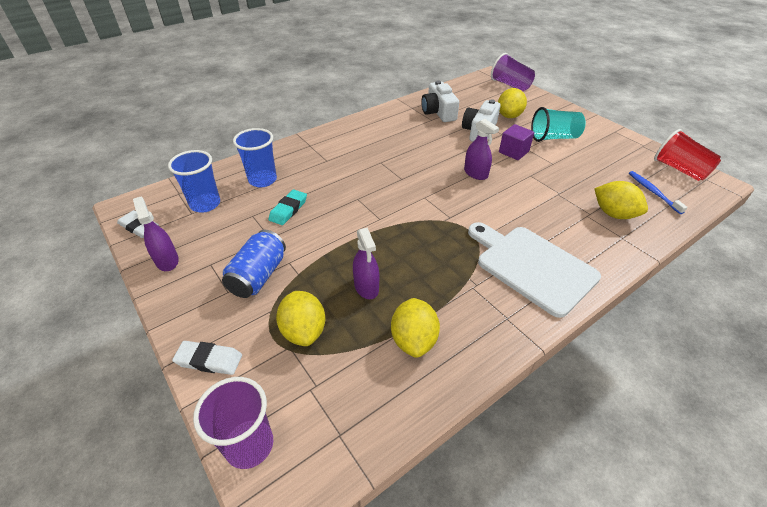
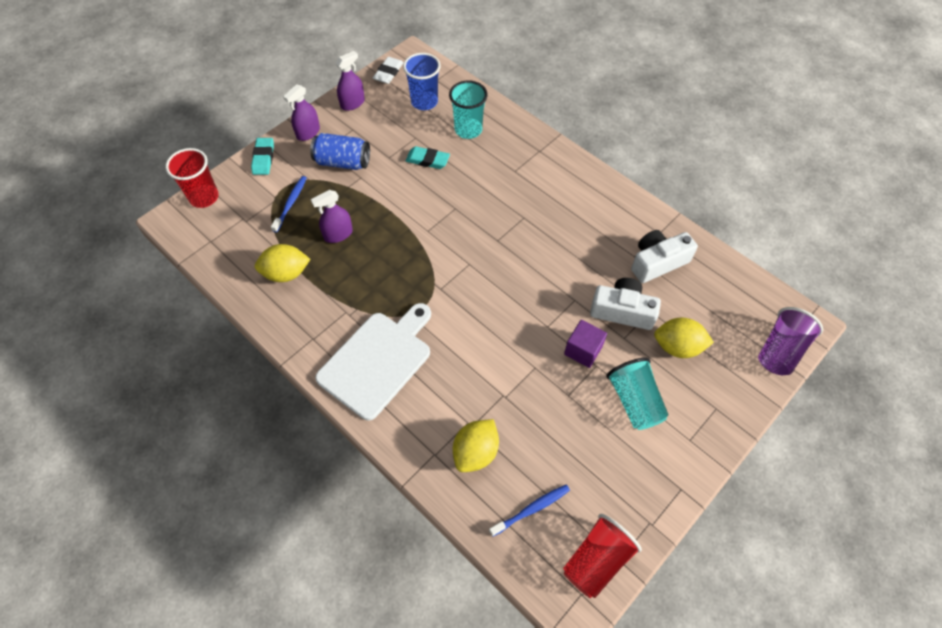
camera: 80 degrees right, 15 degrees up
(209, 360) = (263, 158): white eraser -> turquoise eraser
(249, 445) = (204, 197): purple cup -> red cup
(262, 180) = (468, 130): blue cup -> turquoise cup
(304, 331) = (290, 203): yellow lemon -> blue toothbrush
(475, 173) = (524, 309): purple spray bottle -> purple spray bottle (308, 132)

